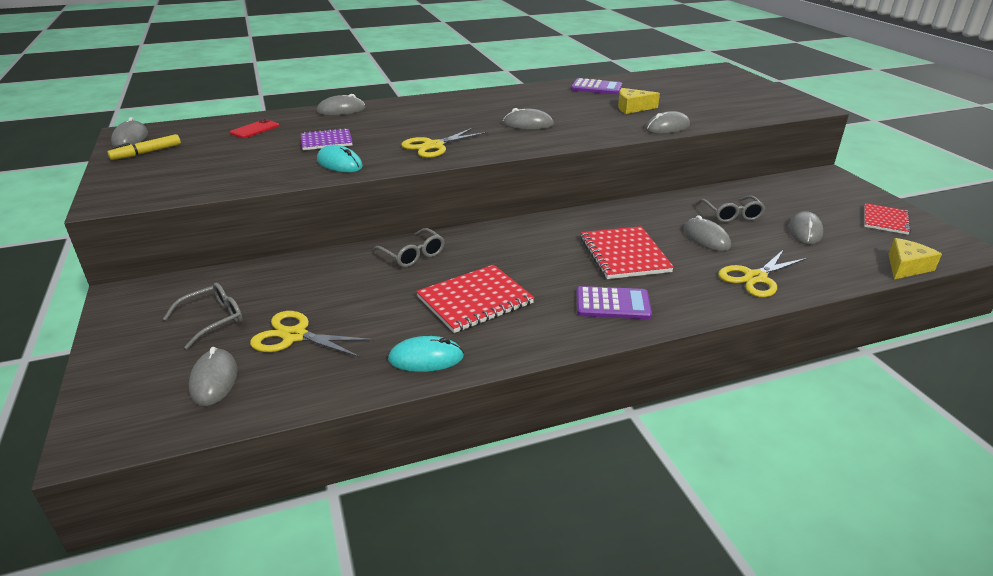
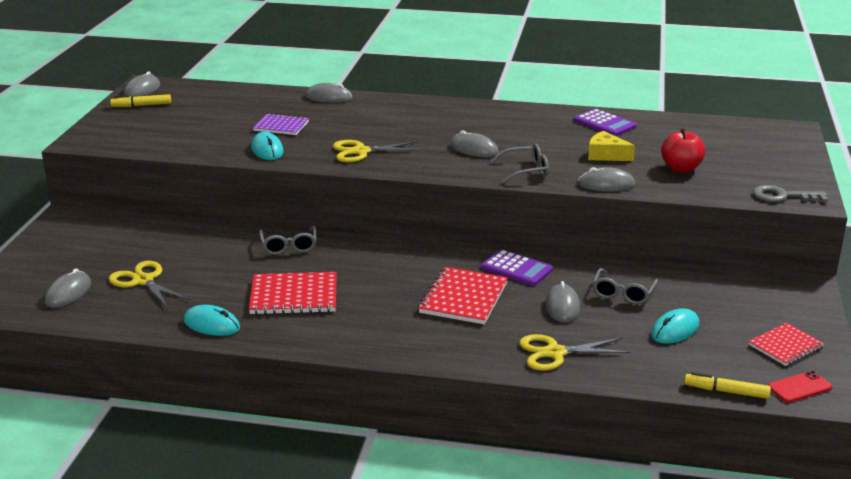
camera: 30 degrees right, 5 degrees down
(213, 320) = (103, 253): grey glasses -> grey glasses (526, 170)
(255, 129) = (239, 102): red phone -> red phone (799, 387)
(612, 304) = (397, 333): purple calculator -> purple calculator (517, 269)
(698, 106) = (681, 169): none -> red apple
(790, 109) = (783, 196): none -> grey key
(805, 231) = (675, 330): grey mouse -> turquoise mouse
(906, 267) = (726, 391): yellow cheese -> yellow marker

